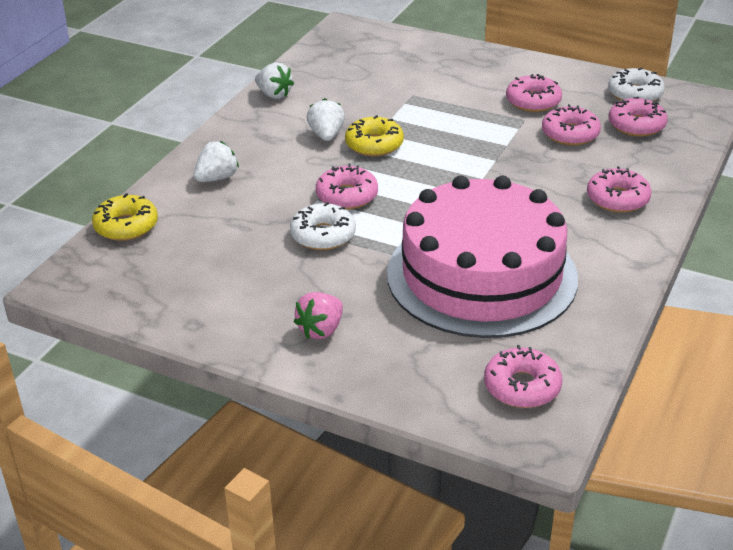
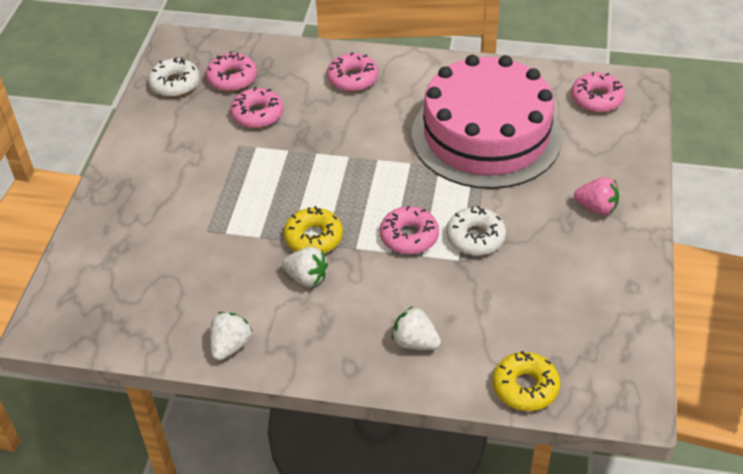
camera: 105 degrees left, 10 degrees up
(326, 135) = (306, 278): white strawberry -> white strawberry turned 135 degrees counterclockwise
(533, 101) = (202, 144): pink donut -> none

